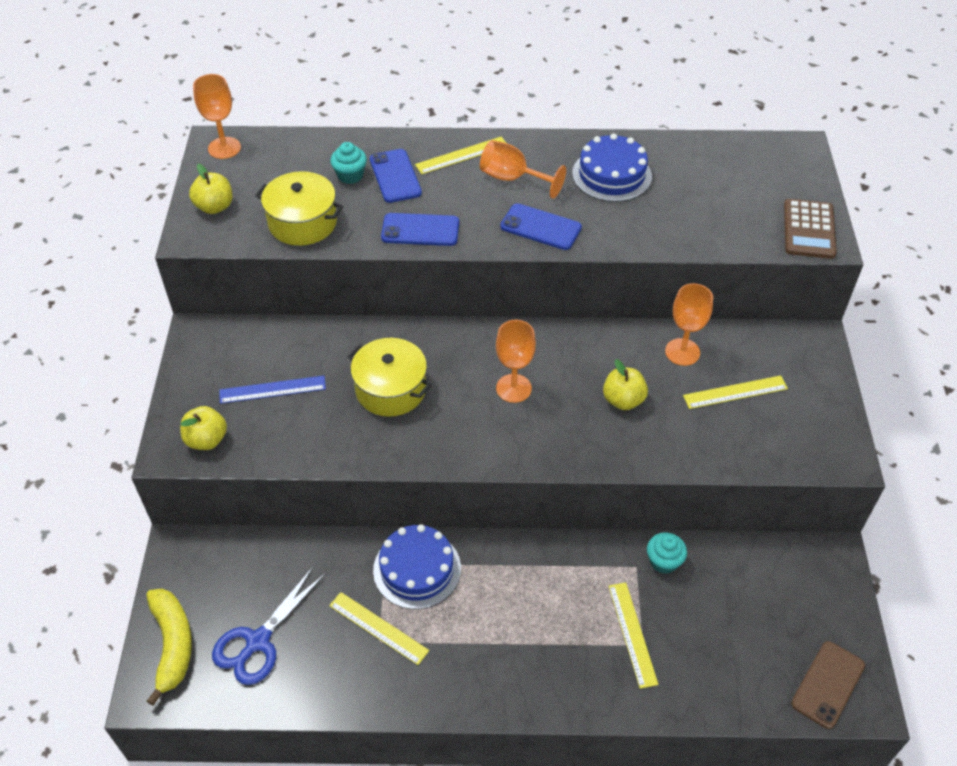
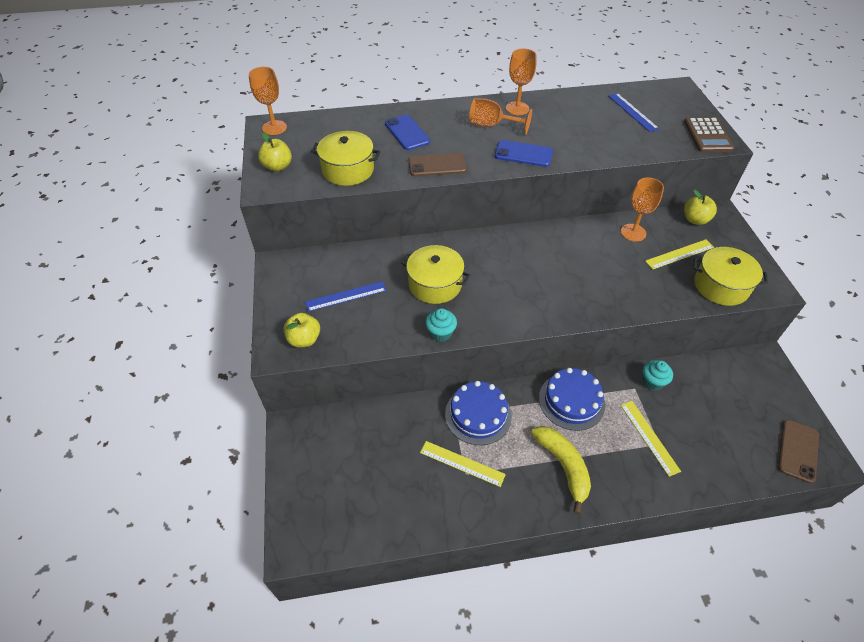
camera: 10 degrees left, 0 degrees up
(172, 644) = (304, 503): yellow banana -> yellow banana (563, 466)
(258, 641) = (372, 489): blue scissors -> none
(350, 175) = (374, 136): turquoise cupcake -> turquoise cupcake (440, 333)
(420, 230) = (437, 165): blue phone -> brown phone
(462, 155) = (450, 115): yellow ruler -> none
(513, 388) = (524, 272): orange goblet -> orange goblet (517, 108)
(612, 175) = (560, 116): blue cake -> blue cake (571, 401)
(623, 400) = (604, 269): yellow apple -> yellow apple (695, 220)
(717, 180) = (632, 112): none -> blue ruler
(775, 445) = (721, 286): none -> yellow pot

